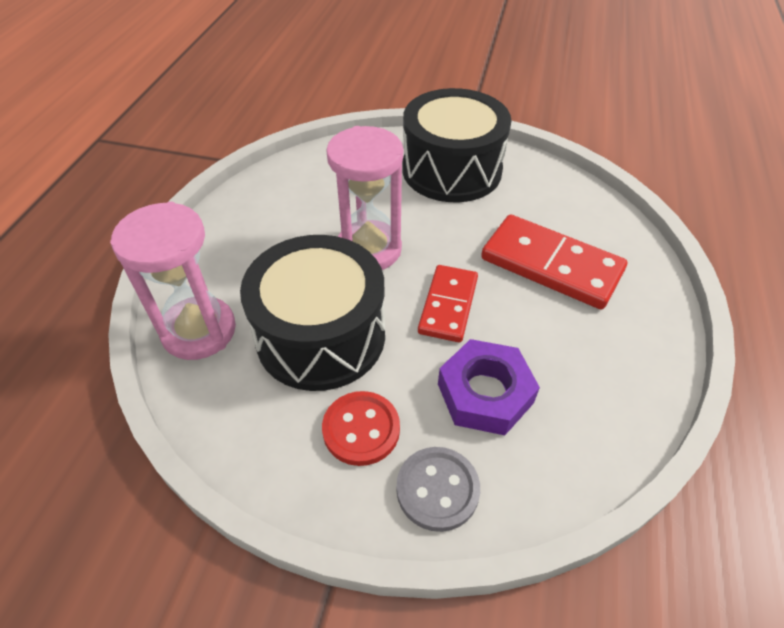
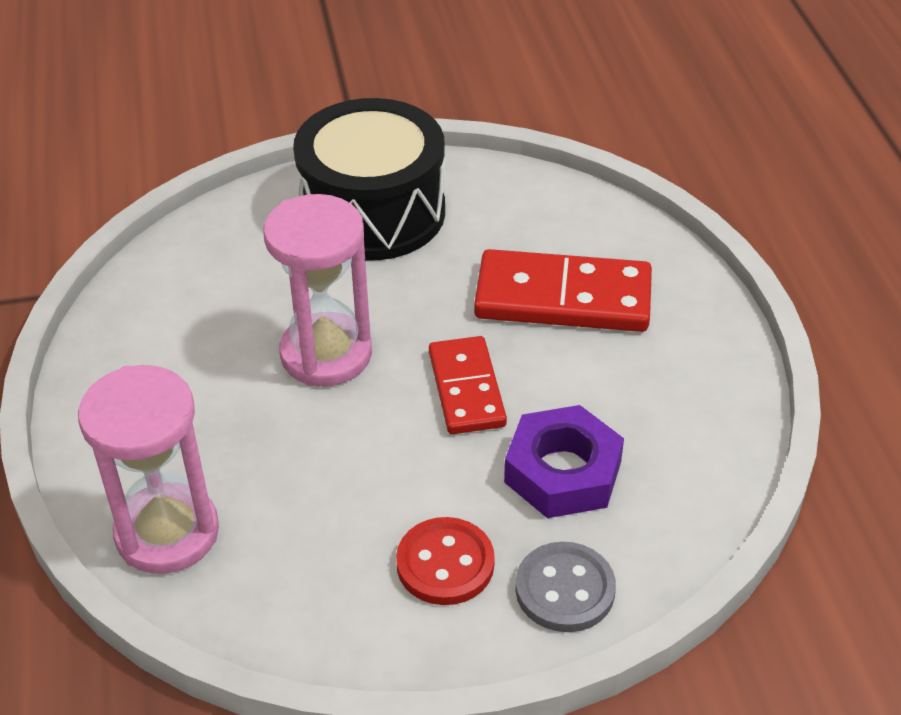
camera: 25 degrees left, 5 degrees down
(321, 335) = (331, 480): black drum -> none

